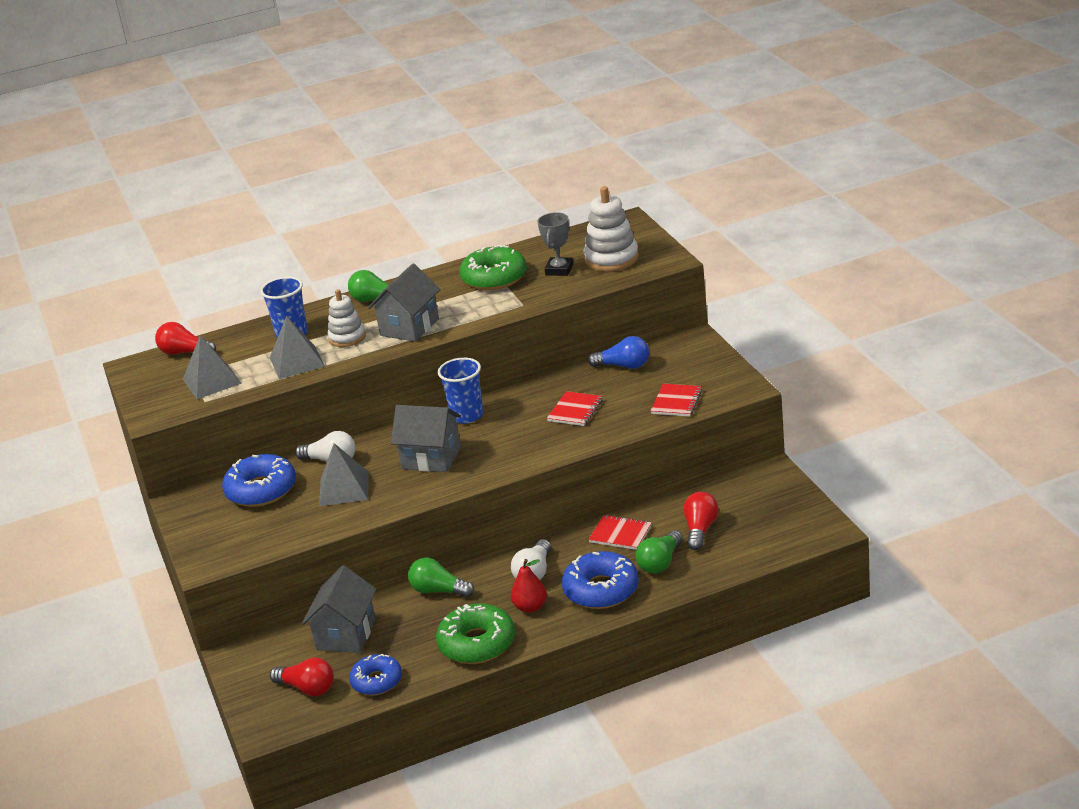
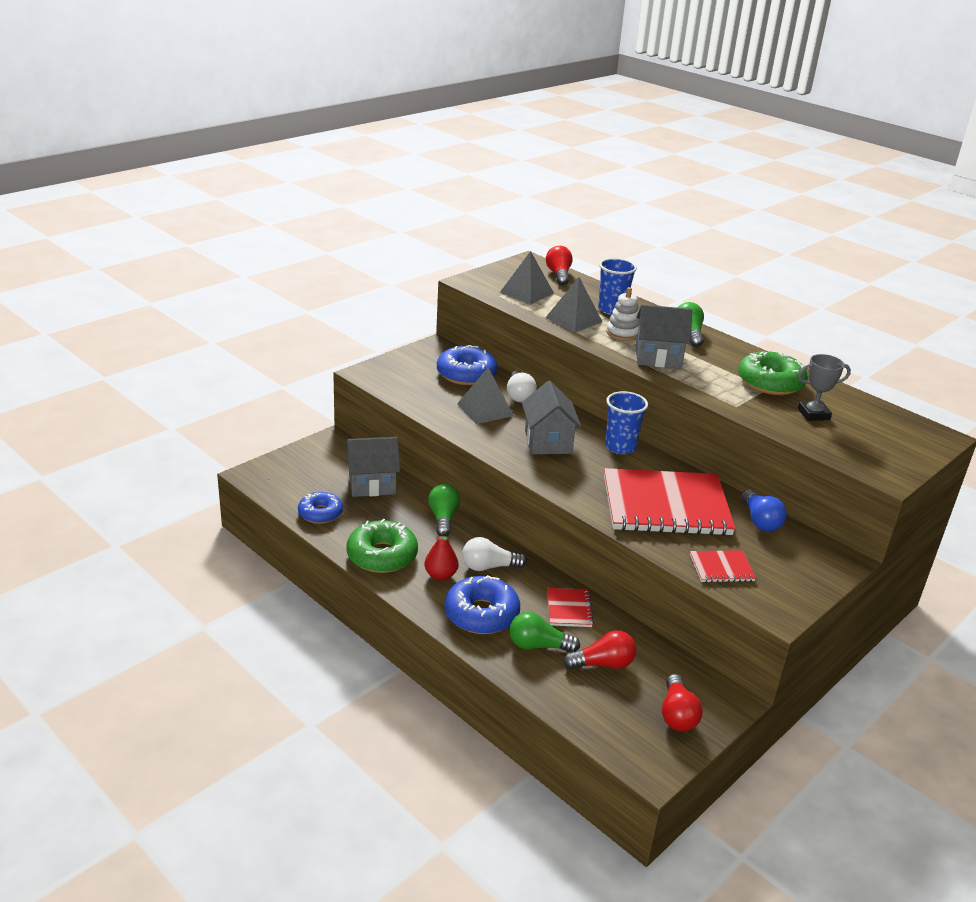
camera: 60 degrees right, 0 degrees up
(307, 688) = (303, 482): red light bulb -> red light bulb (677, 715)
(575, 410) = (665, 506): red notebook -> red notebook, size x2.31
(611, 258) = (860, 440): white stacking toy -> none

